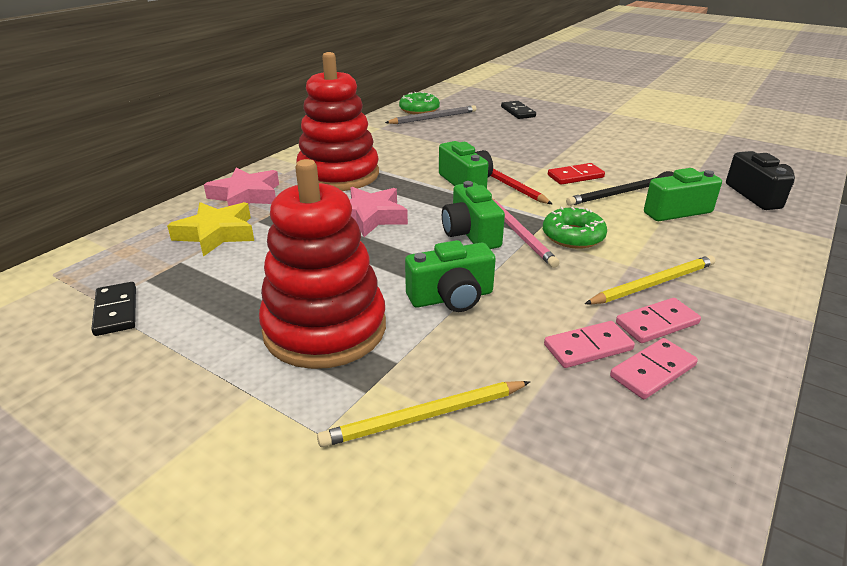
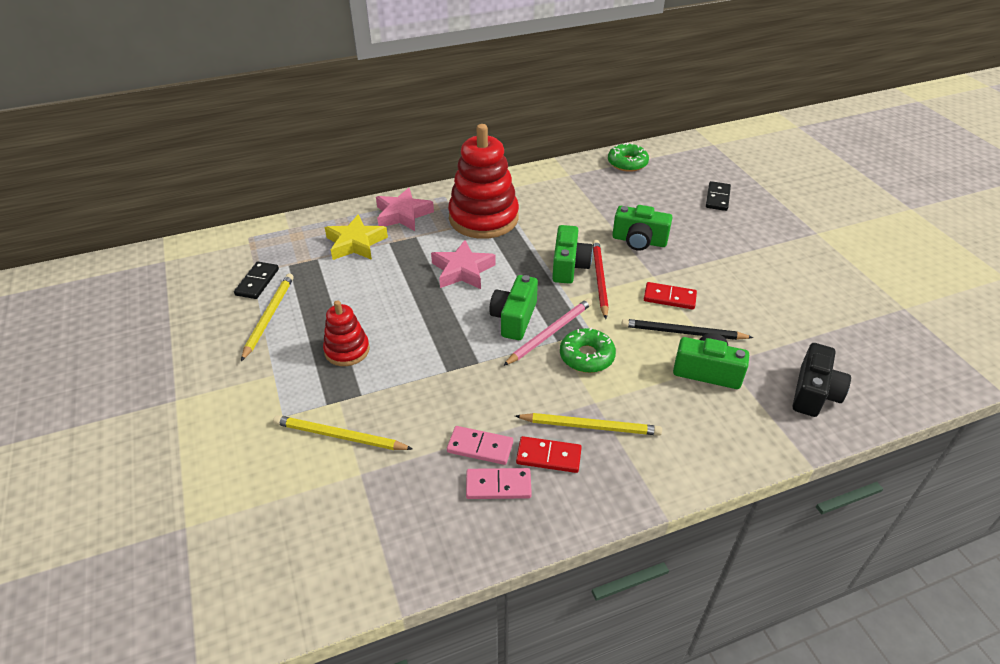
camera: 35 degrees right, 10 degrees up
(174, 339) = (269, 317): none -> yellow pencil
(325, 328) = (347, 350): red stacking toy -> red stacking toy, size x0.52
(433, 118) = (628, 178): grey pencil -> none
(451, 297) = (441, 366): green camera -> green camera (639, 241)
(518, 232) = (550, 333): pink pencil -> pink pencil turned 150 degrees counterclockwise
(657, 323) = (548, 456): pink domino -> red domino

